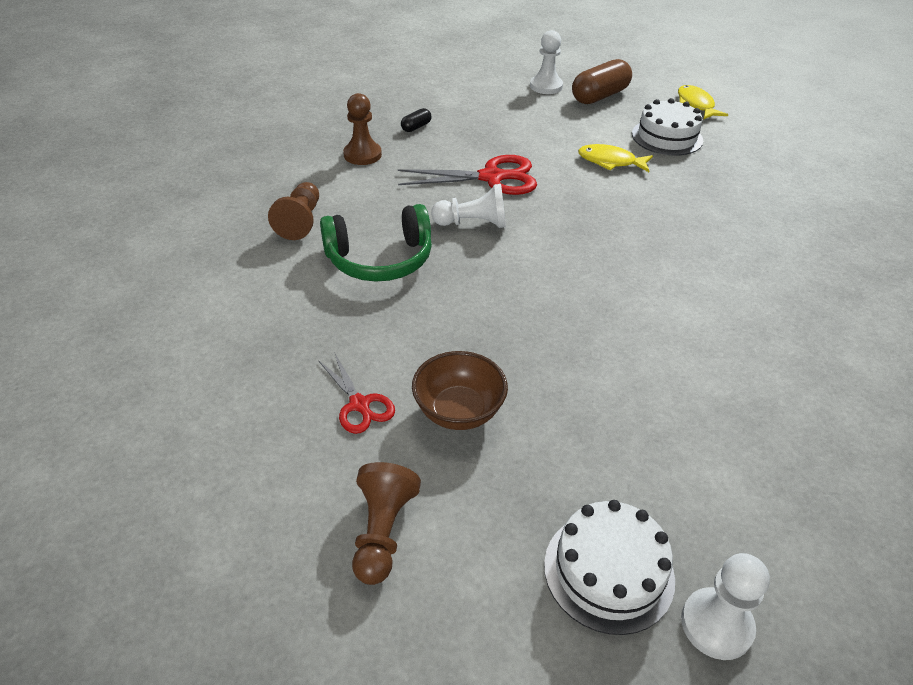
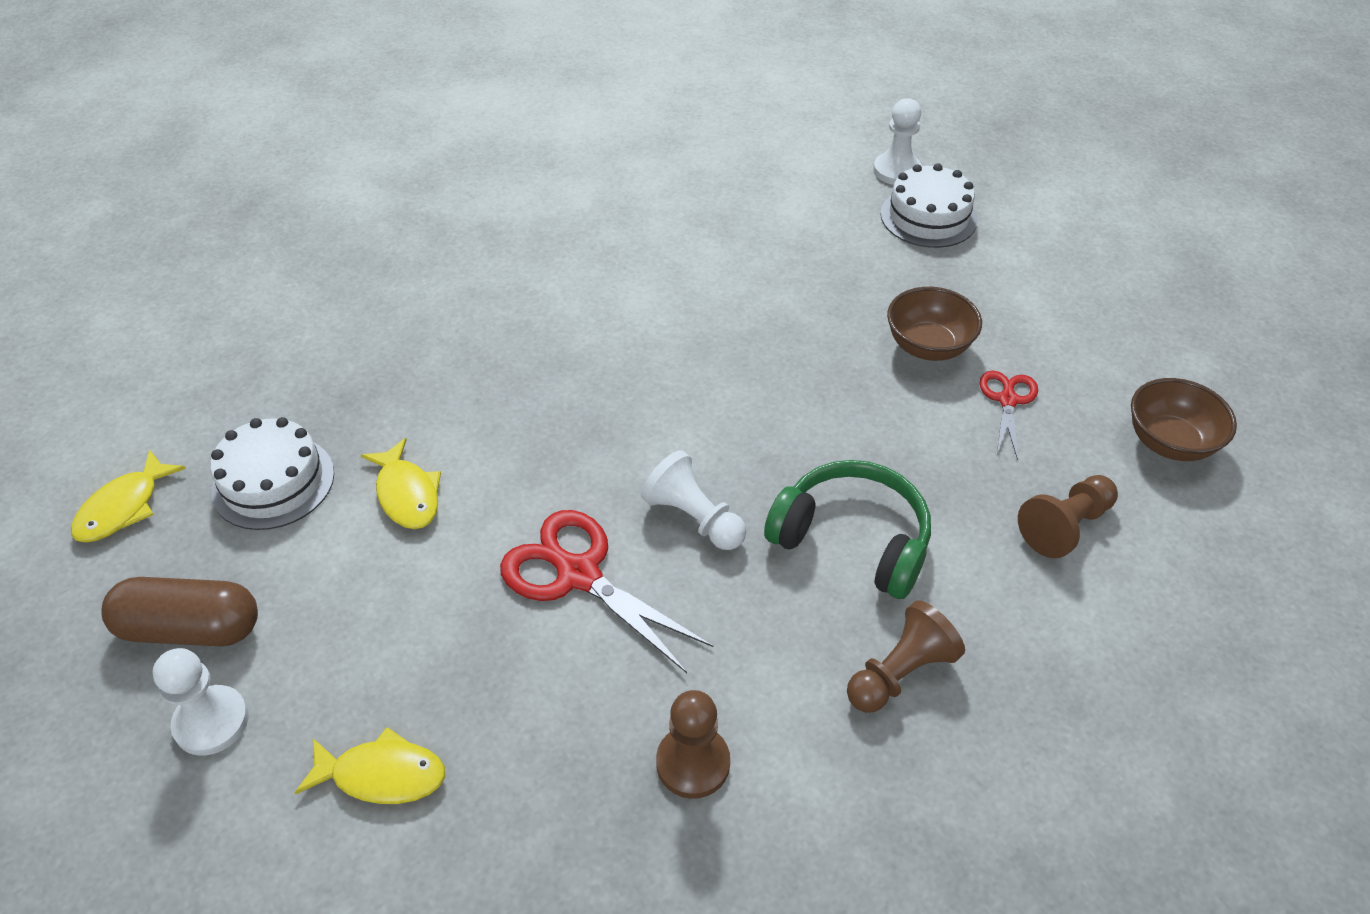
camera: 135 degrees left, 5 degrees up
(206, 450) = (1169, 442): none -> brown bowl
(382, 532) = (1058, 311): brown pawn -> brown pawn (1065, 526)
(416, 127) = (540, 774): black capsule -> none
(470, 103) = (382, 775): none -> yellow fish

